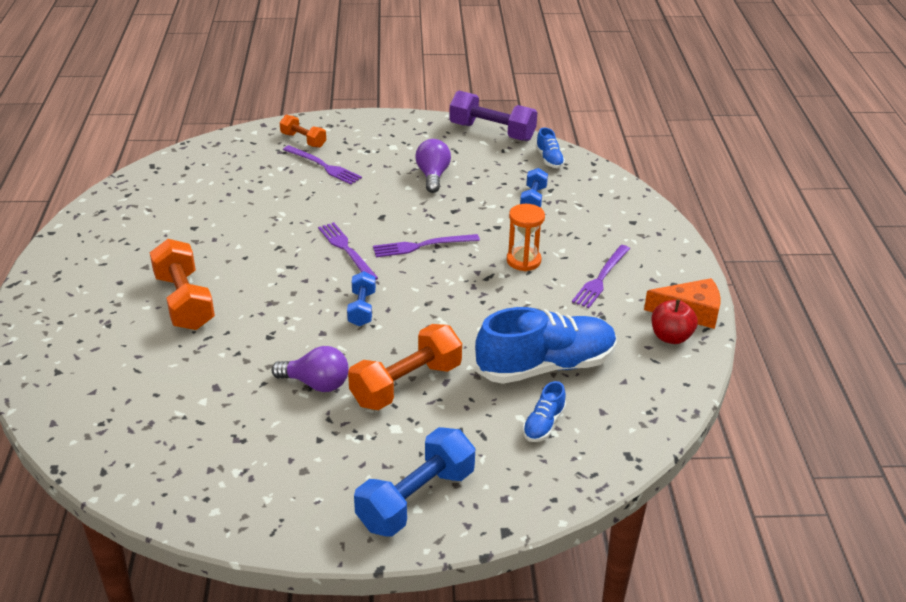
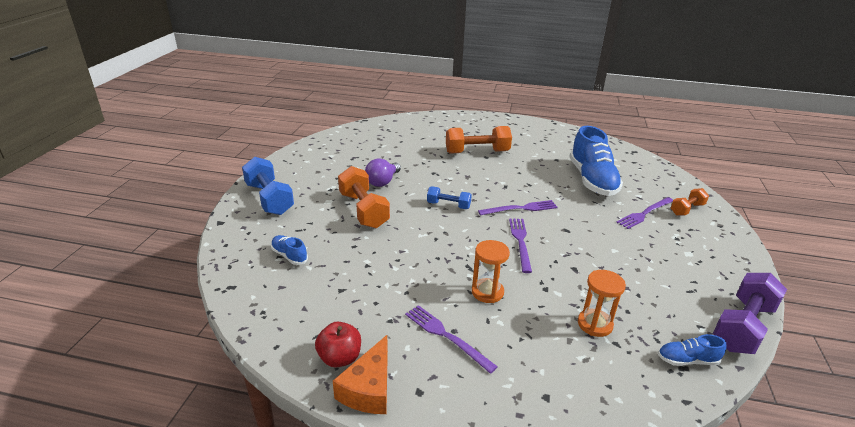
camera: 105 degrees right, 5 degrees down
(433, 176) = (635, 267): purple light bulb -> none
(533, 199) = (594, 324): blue dumbbell -> orange hourglass
(545, 366) = (346, 271): blue shoe -> blue shoe (592, 180)

